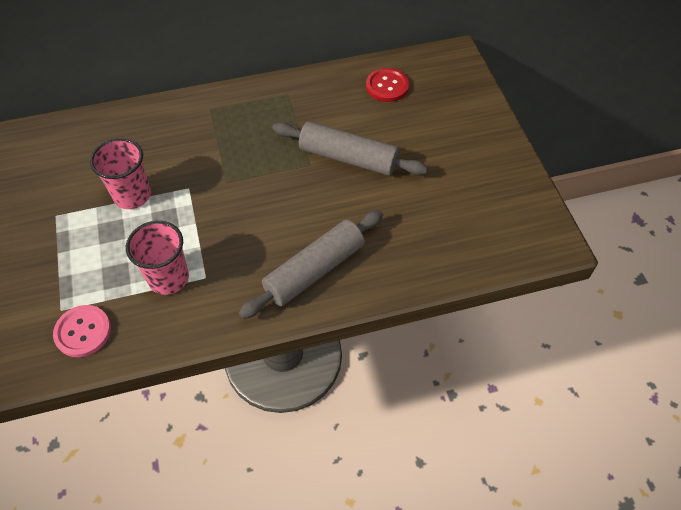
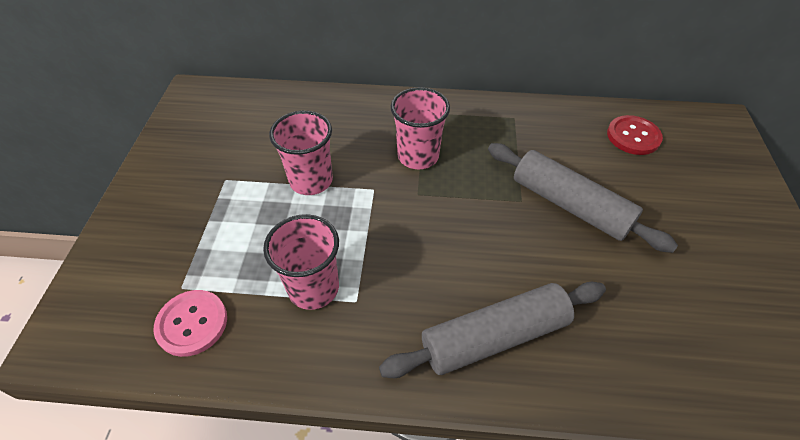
camera: 20 degrees right, 5 degrees down
(216, 150) = (418, 156): none -> pink cup

